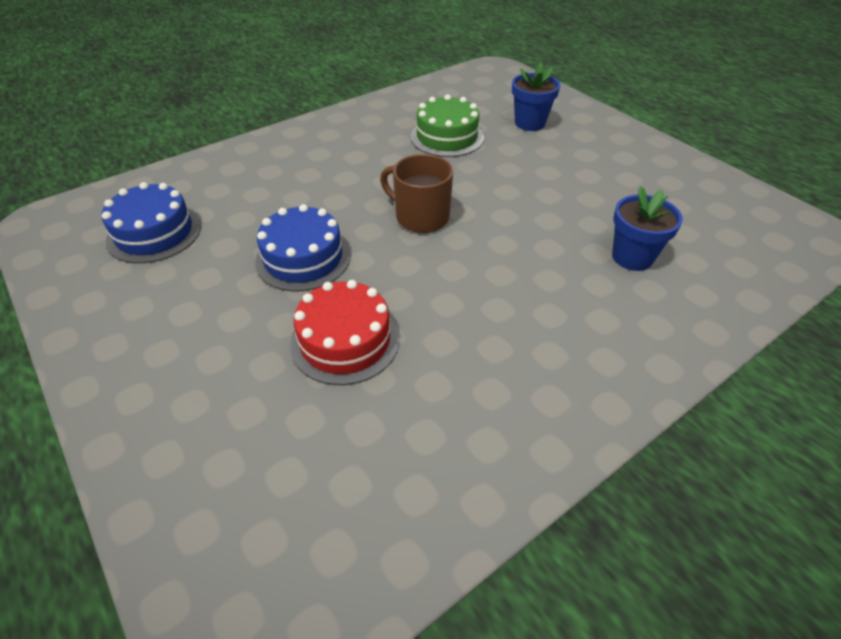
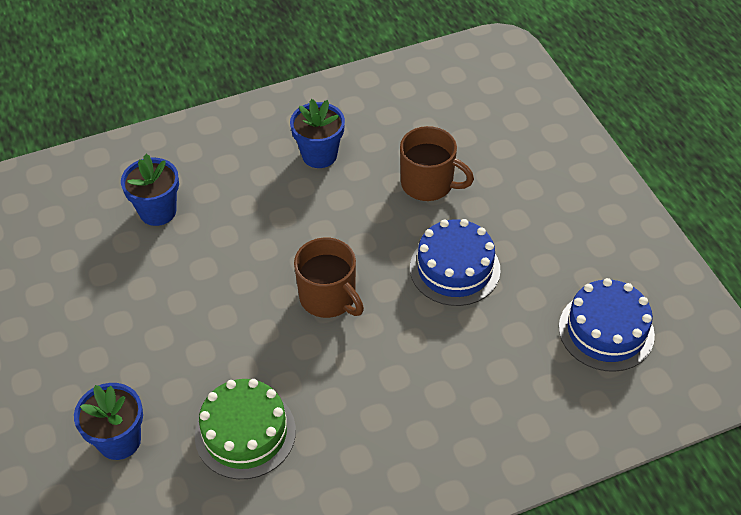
camera: 165 degrees left, 5 degrees up
(345, 341) = (428, 184): red cake -> brown mug
(496, 352) = (319, 155): none -> blue flower pot

